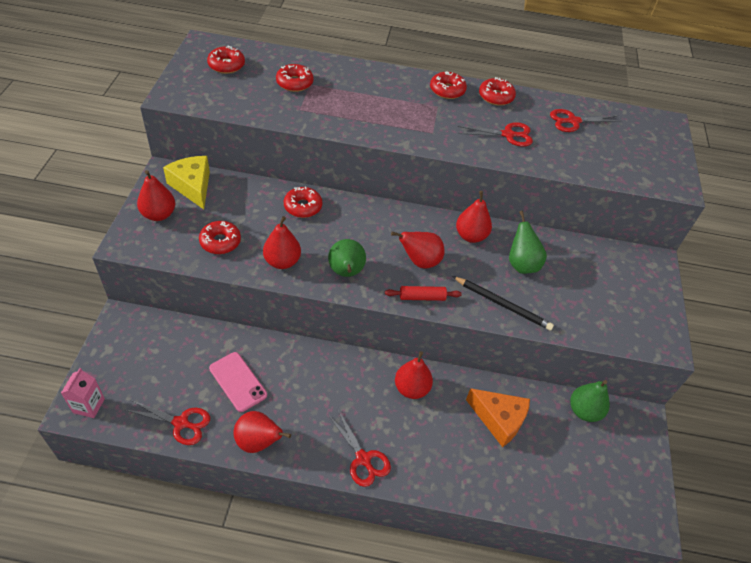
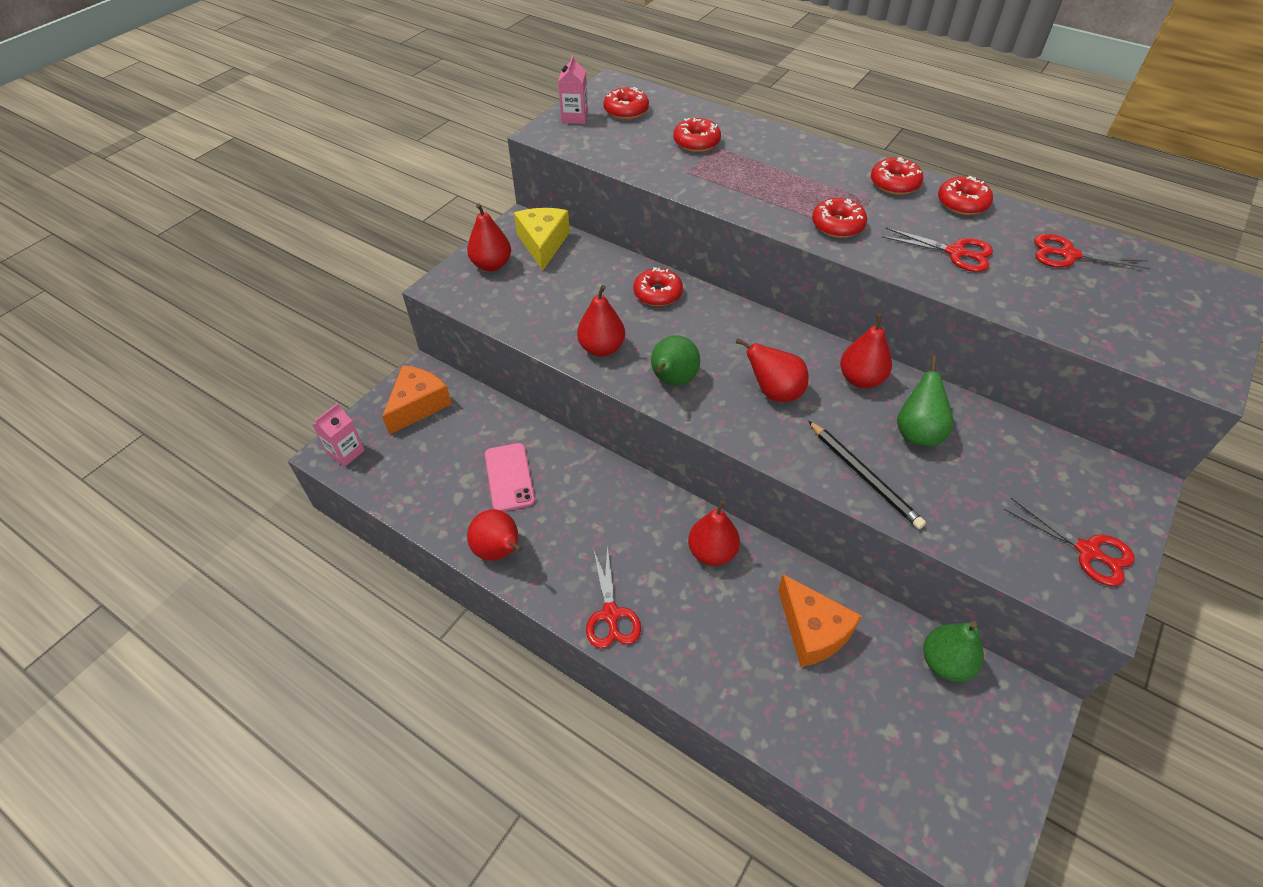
camera: 30 degrees right, 0 degrees up
(132, 346) = (418, 405): none -> orange cheese
(181, 423) = (427, 502): red scissors -> red scissors (1087, 551)
(188, 78) = (574, 117): none -> pink carton
(220, 242) = (542, 309): red donut -> red donut (837, 225)
(422, 297) = (755, 435): red rolling pin -> none

